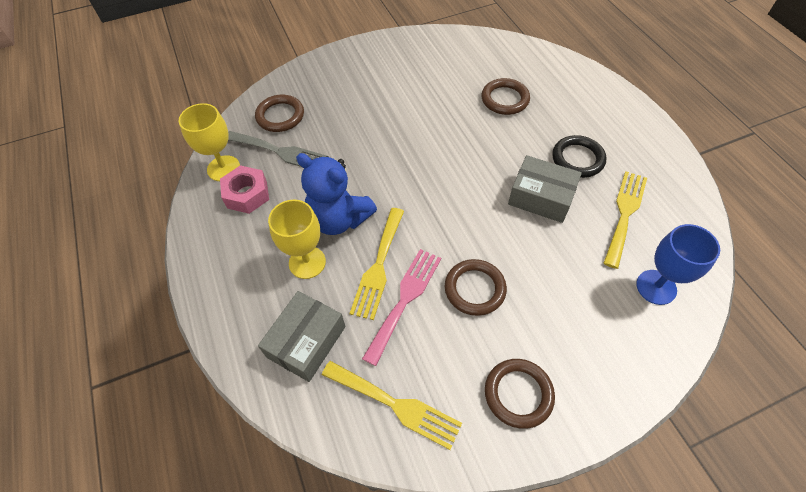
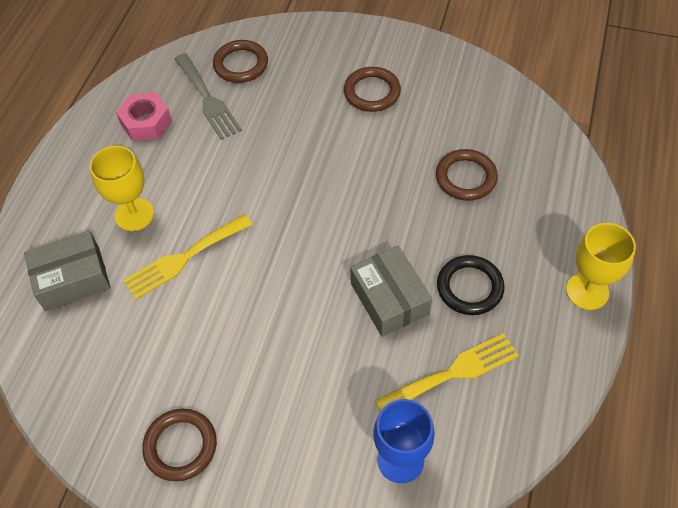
camera: 40 degrees right, 0 degrees up
(223, 168) = (150, 86): yellow goblet -> yellow goblet (587, 291)
(339, 219) = (194, 194): blue teddy bear -> none
(396, 405) = (85, 378): yellow fork -> none
(405, 299) = (176, 301): pink fork -> none
(474, 289) = (239, 336): brown ring -> brown ring (372, 92)

